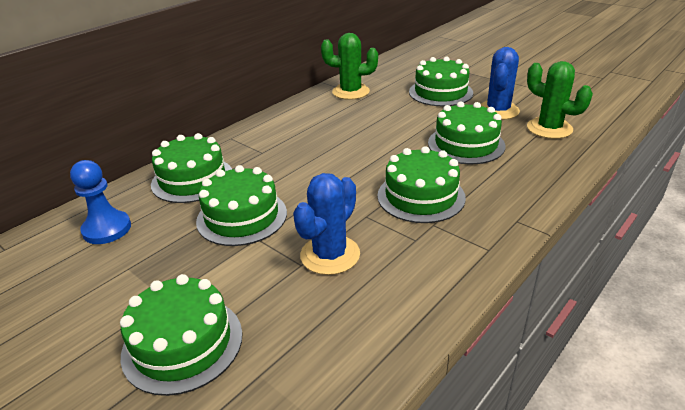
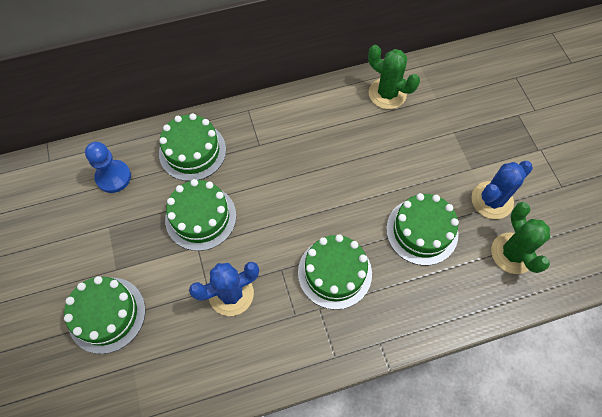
camera: 30 degrees right, 30 degrees up
(440, 92) = (466, 141): green cake -> none

